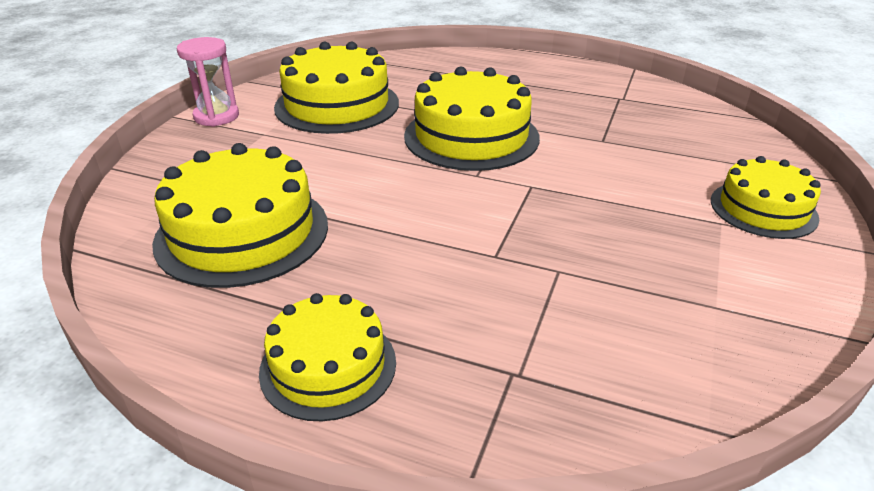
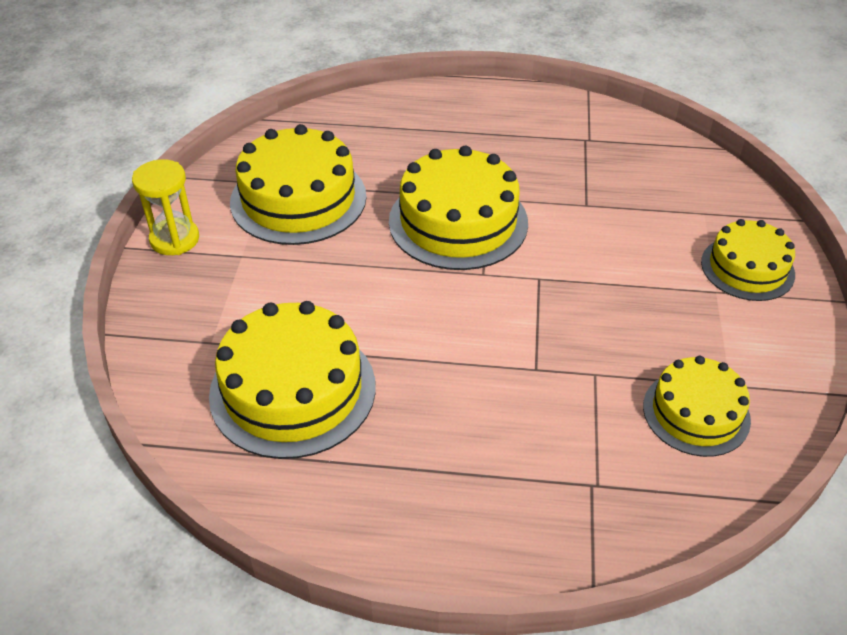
camera: 15 degrees left, 10 degrees up
(216, 116) = (174, 239): pink hourglass -> yellow hourglass
(328, 366) = (443, 512): yellow cake -> yellow cake (696, 413)

